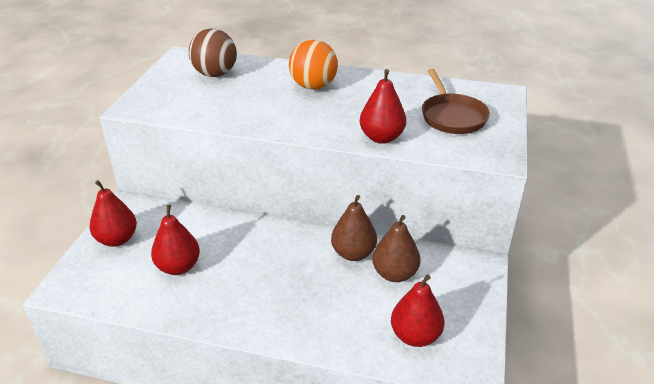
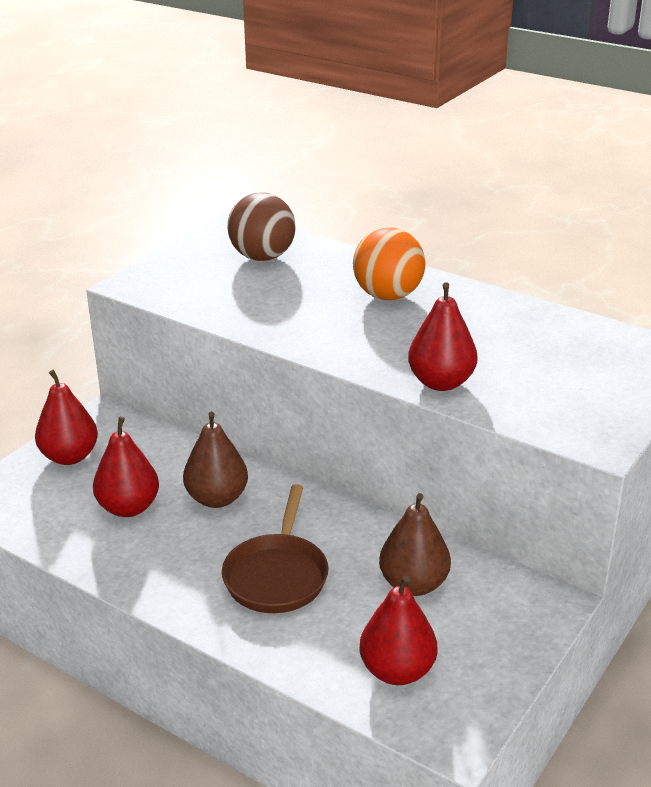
camera: 20 degrees right, 5 degrees down
(353, 253) = (369, 544): brown pear -> brown pear (217, 498)
(452, 116) = (566, 372): brown pan -> brown pan (277, 575)

